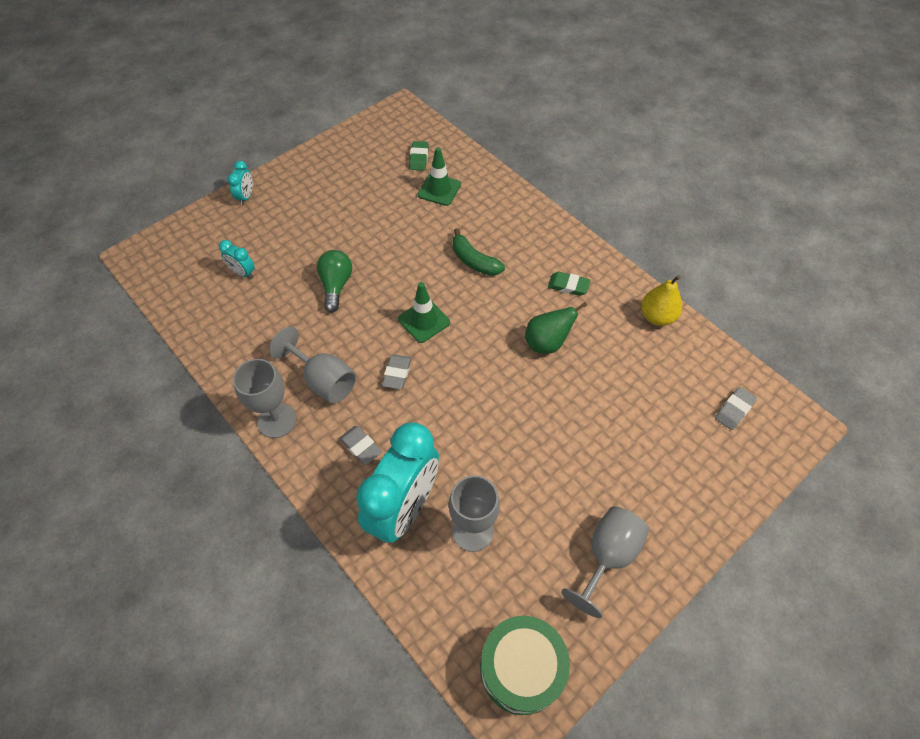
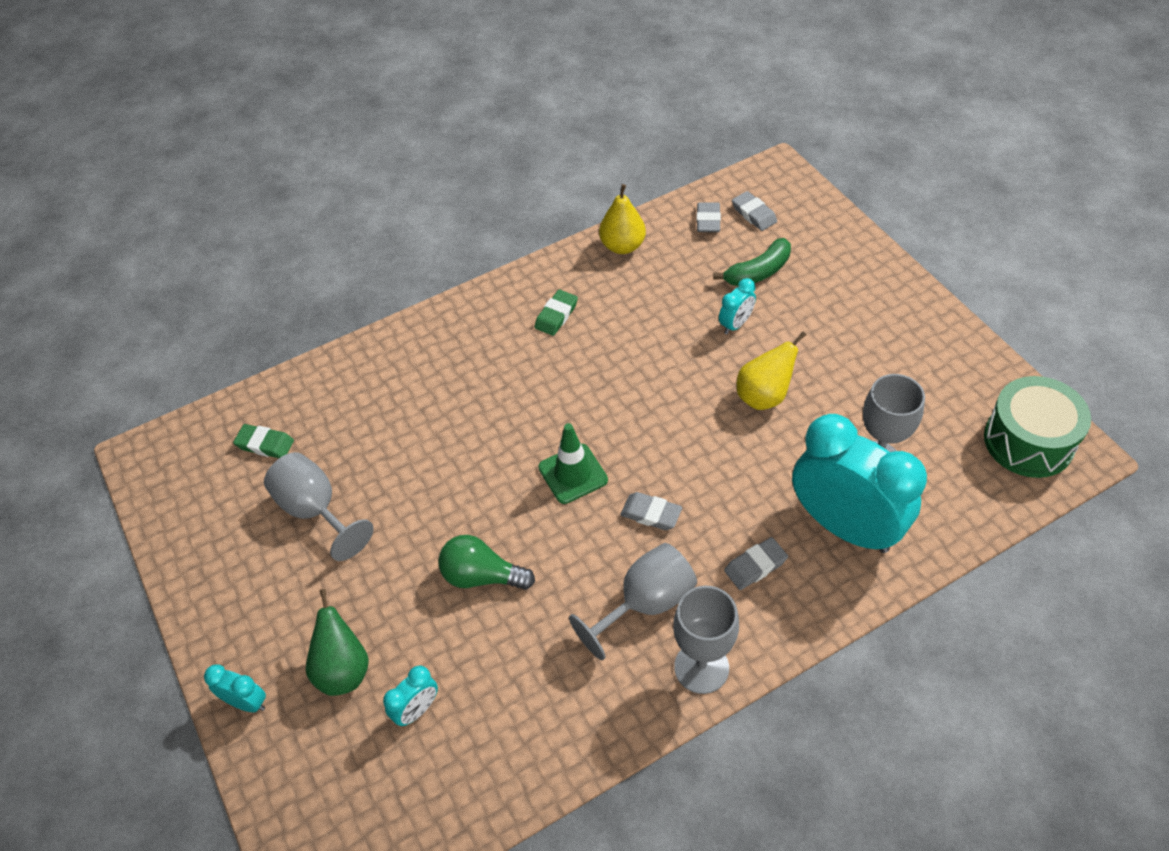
camera: 75 degrees left, 5 degrees down
(439, 190) = (341, 427): green traffic cone -> none
(474, 261) = (487, 405): green banana -> green banana (758, 272)
(523, 438) = (764, 396): none -> yellow pear
(547, 343) = (637, 351): green pear -> green pear (343, 670)
(595, 409) = (735, 324): none -> turquoise clock
(607, 556) = (910, 349): grey goblet -> grey goblet (316, 510)
(711, 375) = (708, 220): none -> grey eraser

